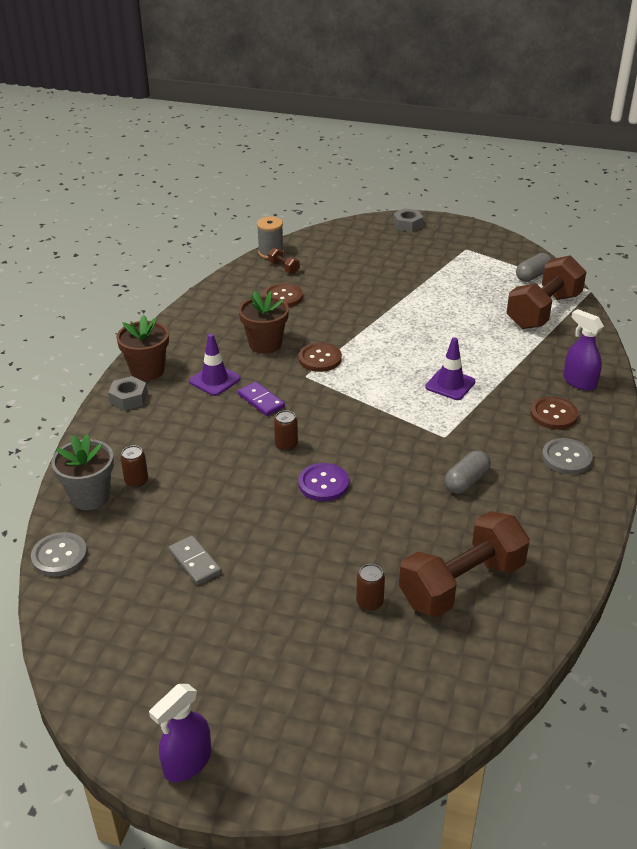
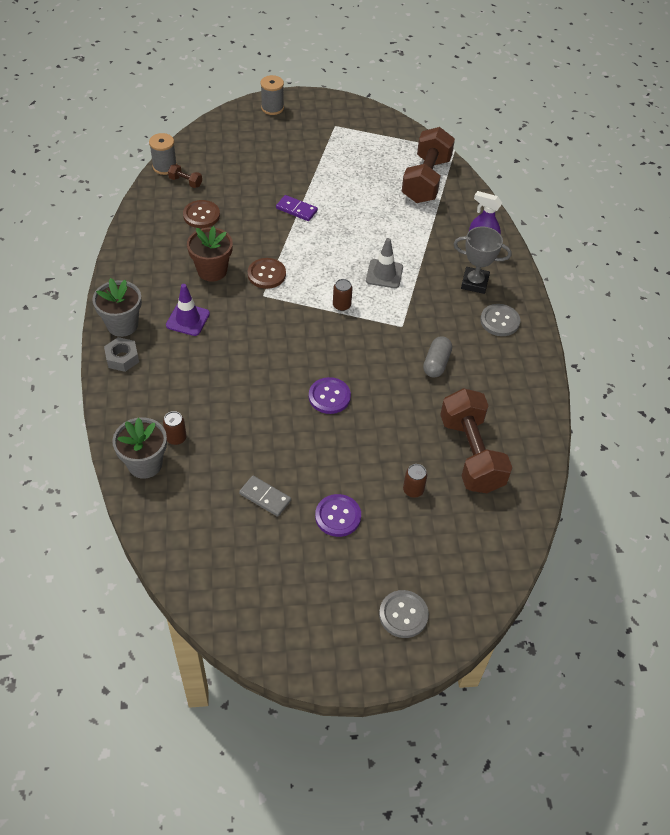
camera: 25 degrees left, 15 degrees up
(59, 556) = (152, 526): grey button -> grey button (403, 615)
(147, 370) = (122, 325): brown flower pot -> grey flower pot
(187, 763) = (347, 659): purple spray bottle -> none
(261, 401) = (239, 330): purple domino -> purple domino (296, 210)
(265, 604) = (338, 516): none -> purple button
(286, 445) = (282, 368): brown can -> brown can (341, 305)
(407, 225) = (272, 108): grey nut -> grey spool
(450, 384) = (384, 274): purple traffic cone -> grey traffic cone
(462, 584) = (471, 454): brown dumbbell -> brown dumbbell turned 45 degrees counterclockwise
(533, 276) = (402, 144): grey capsule -> none
(553, 414) = (474, 283): brown button -> grey trophy

